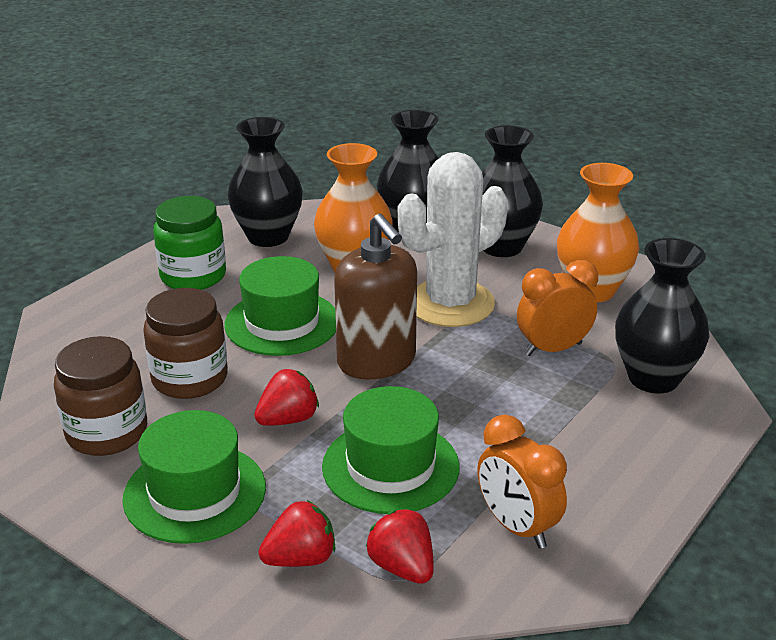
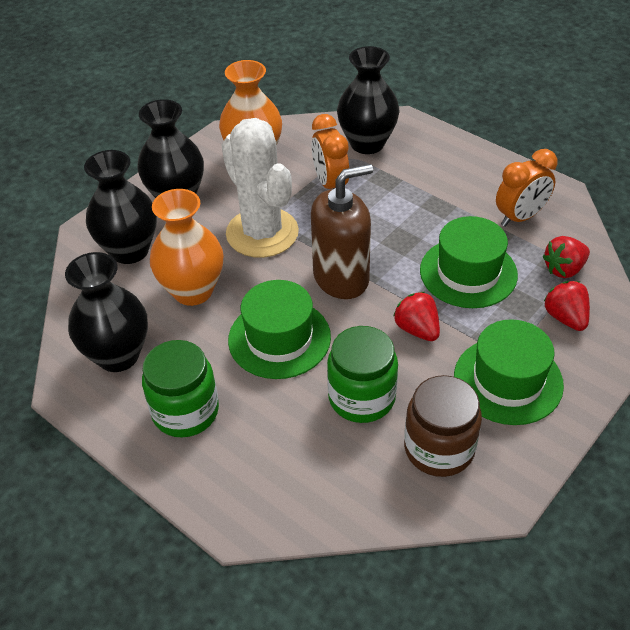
camera: 85 degrees left, 15 degrees up
(190, 378) = (361, 397): brown jar -> green jar

